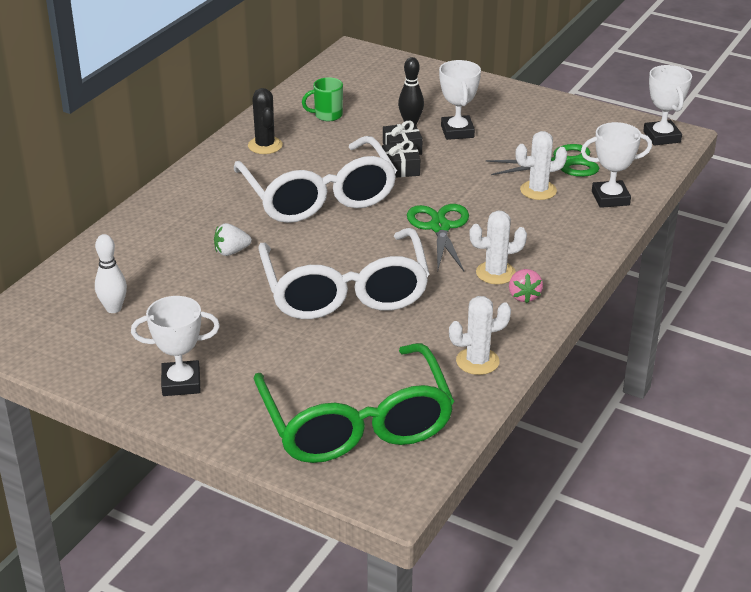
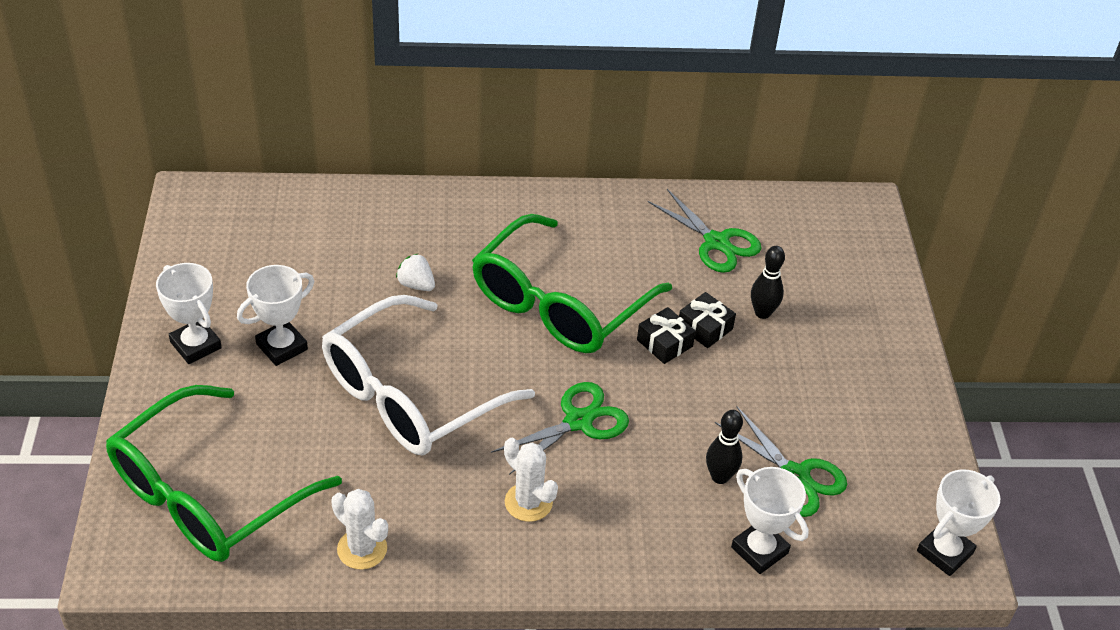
camera: 55 degrees right, 10 degrees up
(113, 308) = (274, 250): white bowling pin -> none
(265, 145) = (618, 223): black cactus -> none
(319, 197) = (559, 304): white glasses -> green glasses
(327, 115) = (716, 242): green mug -> green scissors
(457, 131) = (780, 358): white trophy -> white trophy (282, 347)
(524, 296) = (503, 543): pink strawberry -> none
(538, 190) = (720, 477): white cactus -> black bowling pin

